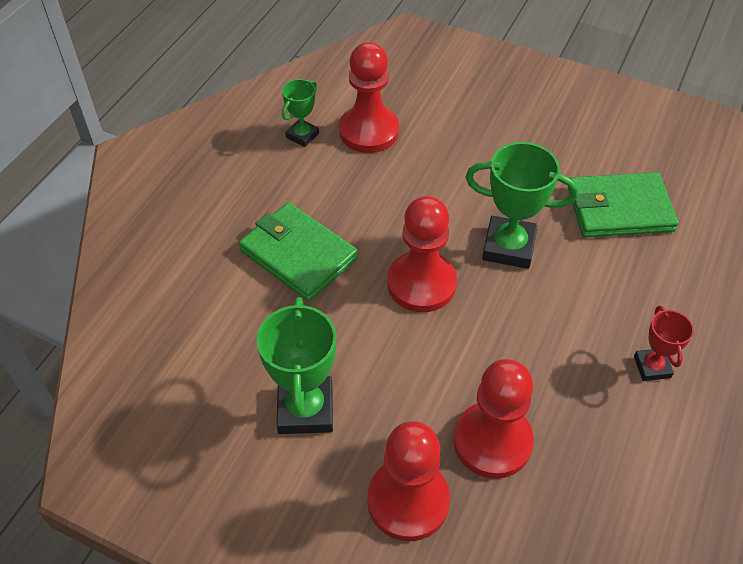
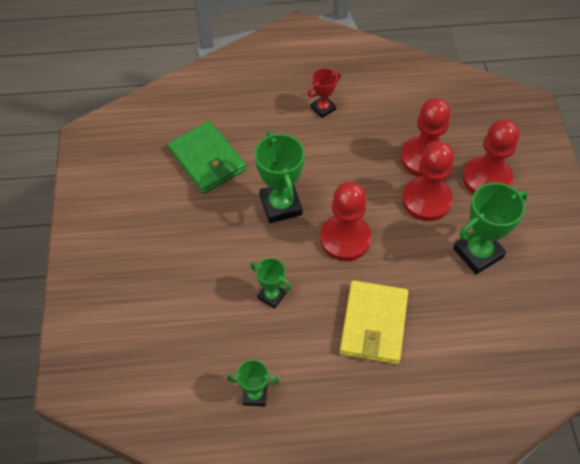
camera: 120 degrees left, 5 degrees up
(298, 254) = (373, 324): green wallet -> yellow wallet
(369, 131) = (220, 347): red pawn -> red pawn (426, 200)
(395, 189) = (272, 295): none -> green trophy

